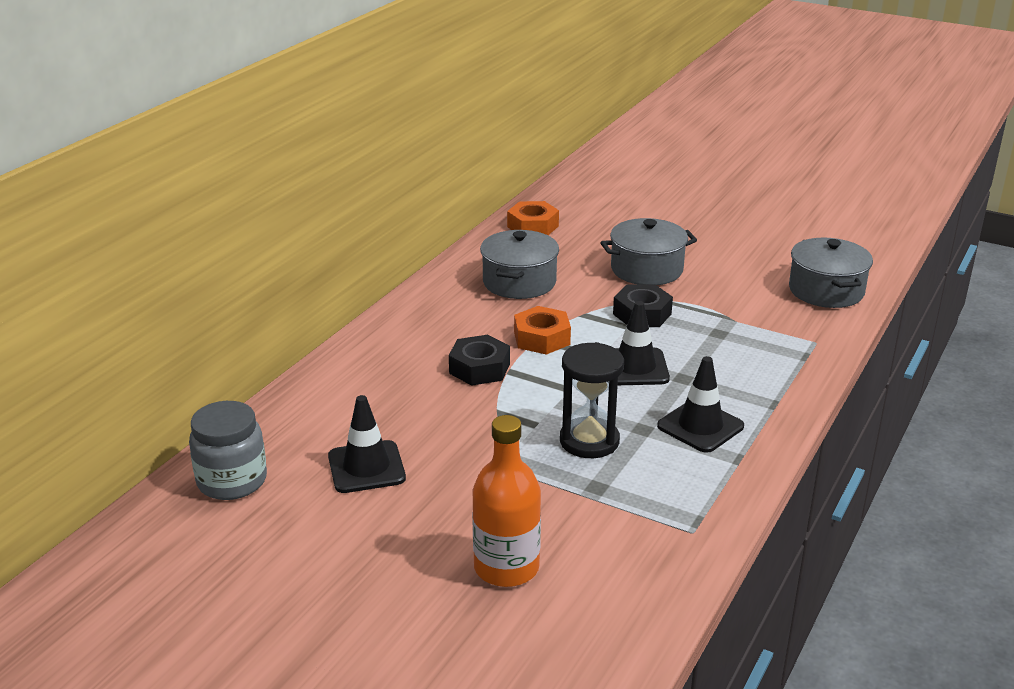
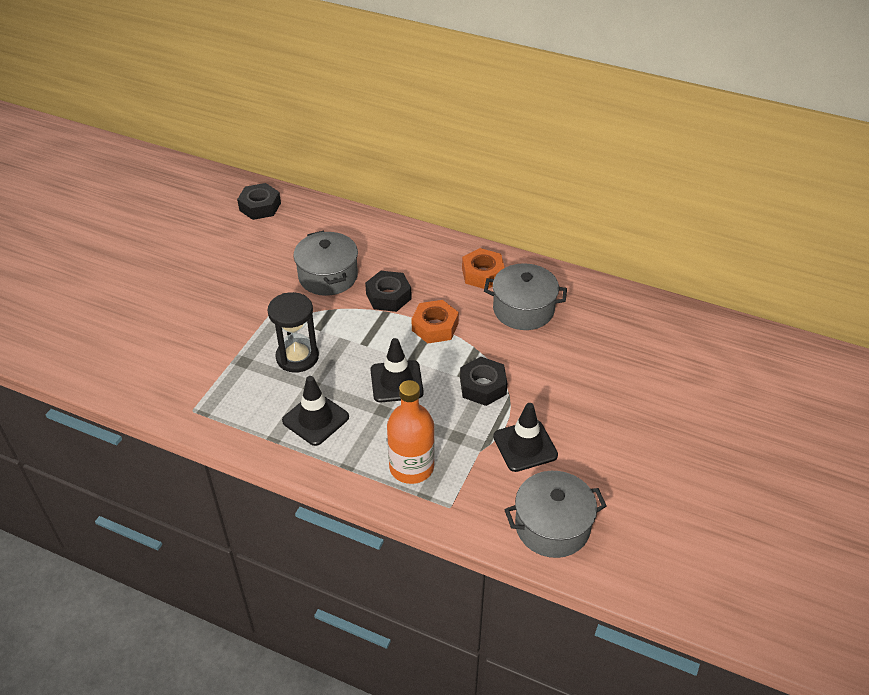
camera: 85 degrees right, 15 degrees up
(232, 481) = (260, 206): grey jar -> black nut
(366, 467) = (271, 256): black traffic cone -> black traffic cone (525, 446)
(506, 567) = (169, 323): orange bottle -> orange bottle (411, 467)
(533, 226) = (631, 312): orange nut -> orange nut (483, 274)
(646, 269) = (565, 390): grey pot -> grey pot (328, 276)

